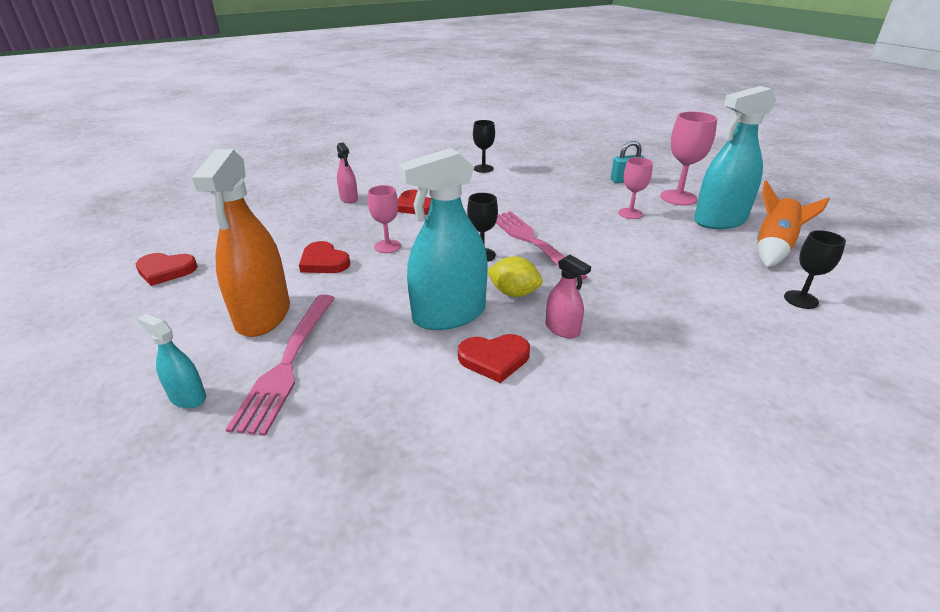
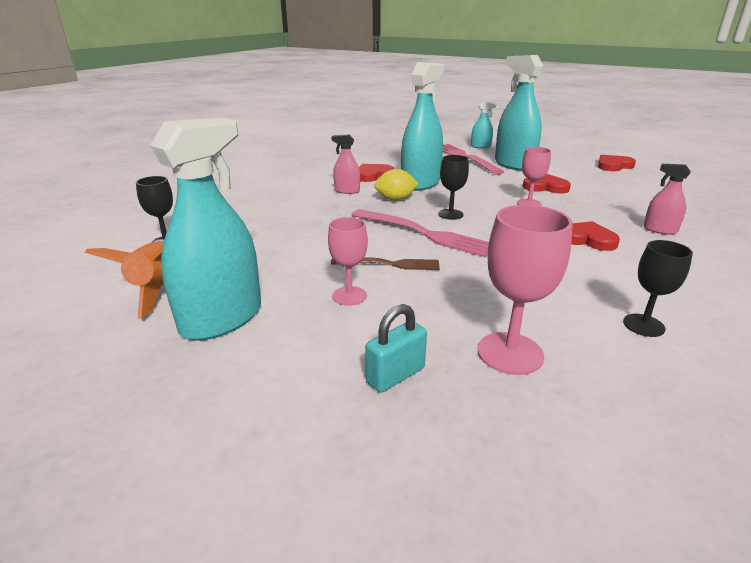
camera: 150 degrees right, 5 degrees down
(263, 315) = (514, 164): orange spray bottle -> turquoise spray bottle
(586, 225) = (390, 264): none -> brown fork
(678, 198) = (287, 353): pink goblet -> pink goblet (510, 353)

